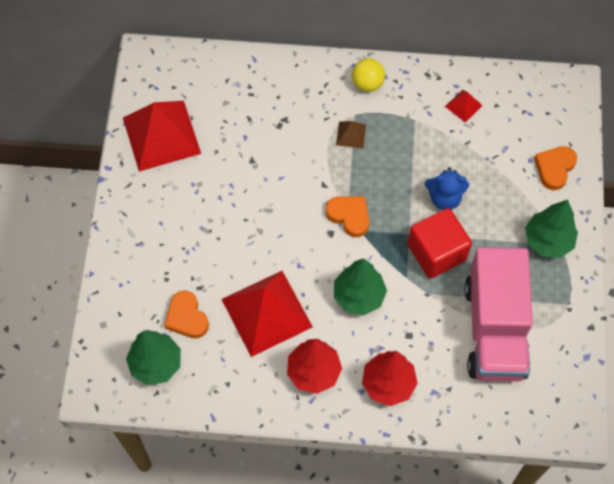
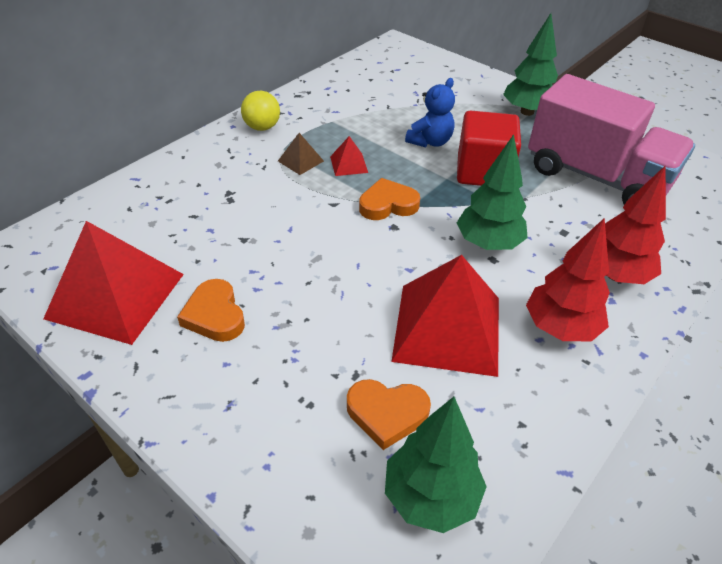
camera: 55 degrees left, 20 degrees down
(463, 106) = (351, 92): red pyramid -> red pyramid (349, 164)
(554, 168) = (460, 80): orange heart -> orange heart (215, 315)

